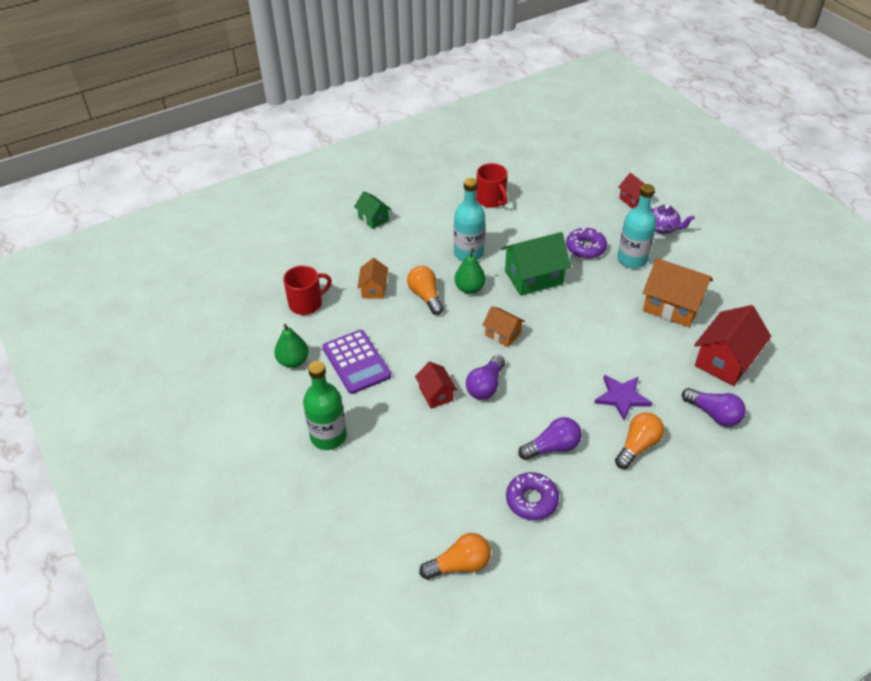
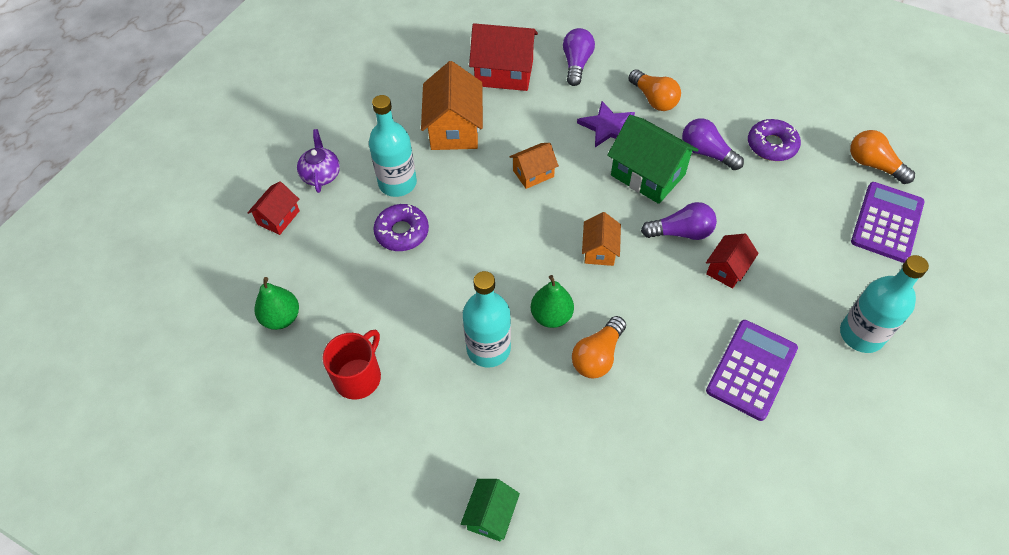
camera: 120 degrees left, 10 degrees up
(293, 361) = (808, 440): green pear -> green pear (281, 318)
(306, 303) = (713, 492): red mug -> none
(328, 436) = (861, 334): green bottle -> turquoise bottle
(374, 289) = (628, 423): orange house -> orange house (533, 173)
(398, 527) = (887, 222): none -> purple calculator
(533, 277) = (488, 261): green house -> green house (648, 175)
(637, 446) = (654, 99): orange light bulb -> orange light bulb turned 135 degrees counterclockwise

